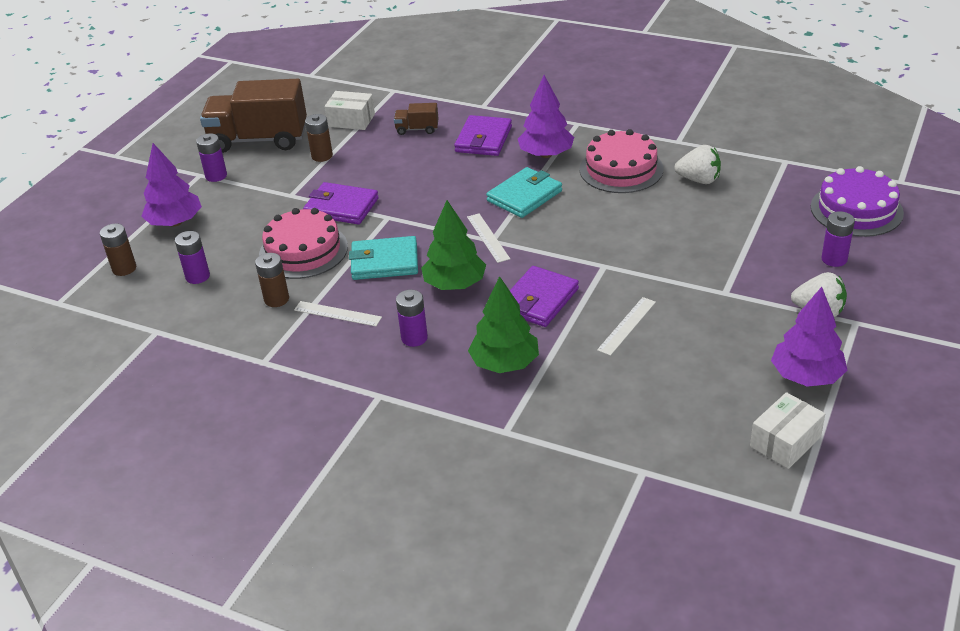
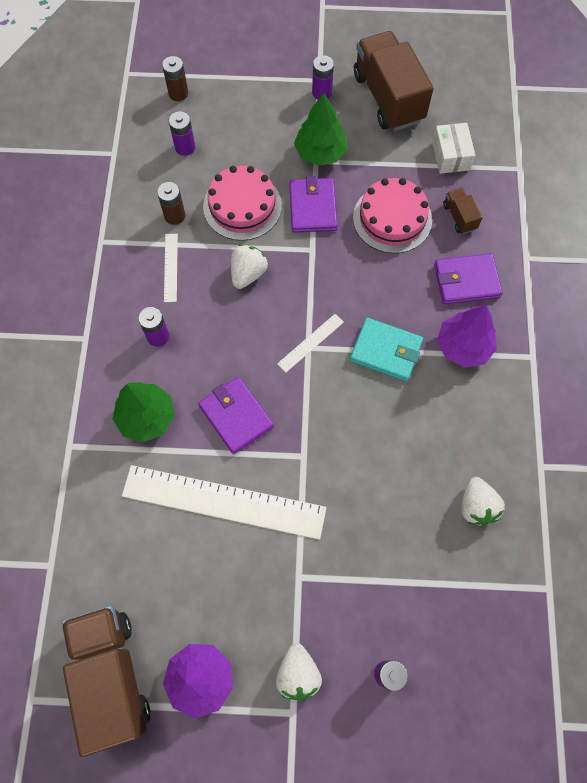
camera: 65 degrees right, 30 degrees up
(175, 222) = (247, 97): purple tree -> none
(322, 156) = (383, 158): brown battery -> none
(384, 262) = (248, 274): turquoise wallet -> white strawberry
(455, 284) = (236, 340): green tree -> green tree (320, 153)
(539, 300) = (236, 416): purple wallet -> purple wallet turned 45 degrees clockwise
(621, 169) = (465, 425): pink cake -> pink cake (392, 218)
(626, 326) = (224, 501): white ruler -> white ruler, size x2.34
(785, 442) = (111, 676): white box -> brown truck
(856, 210) = (484, 683): purple cake -> none

